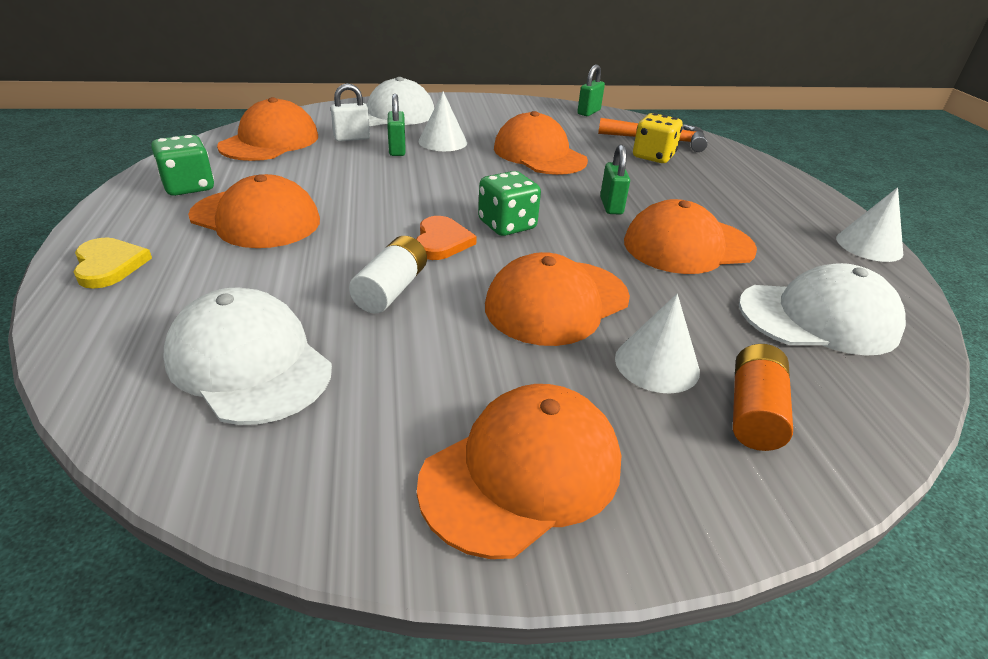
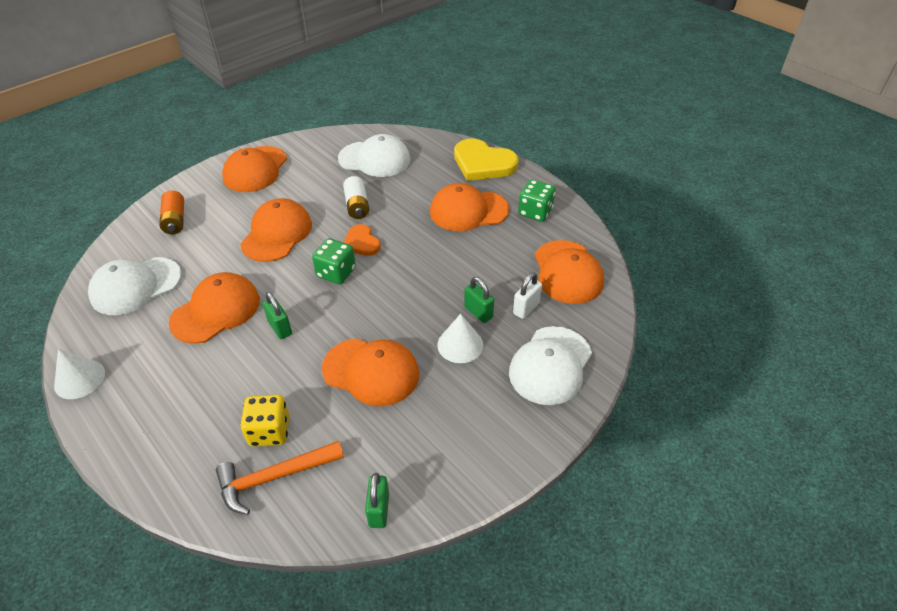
camera: 150 degrees right, 10 degrees up
(109, 265) = (483, 163): yellow heart -> yellow heart, size x1.76
(657, 364) = (219, 223): white cone -> none

